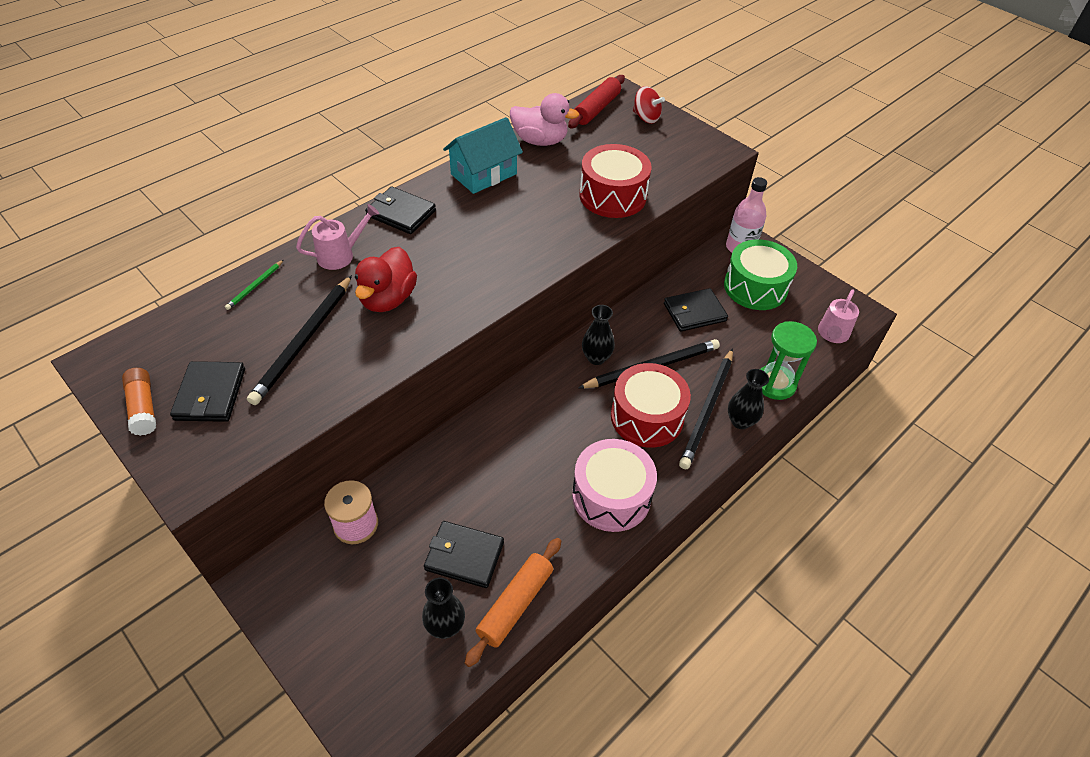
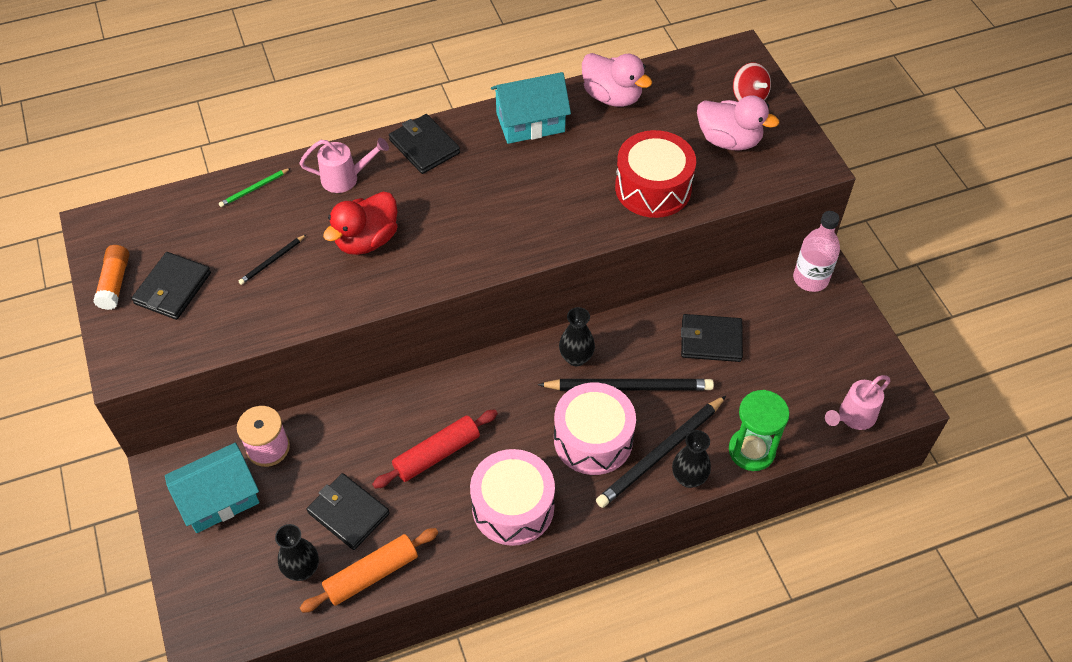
camera: 25 degrees right, 5 degrees up
(304, 341) = (272, 261): black pencil -> black pencil, size x0.47
(328, 590) = (219, 499): none -> turquoise house
(596, 109) = (698, 71): red rolling pin -> red rolling pin (437, 454)
(647, 417) = (593, 439): red drum -> pink drum
(650, 149) = (729, 140): none -> pink duck
(755, 287) = (798, 332): green drum -> none

